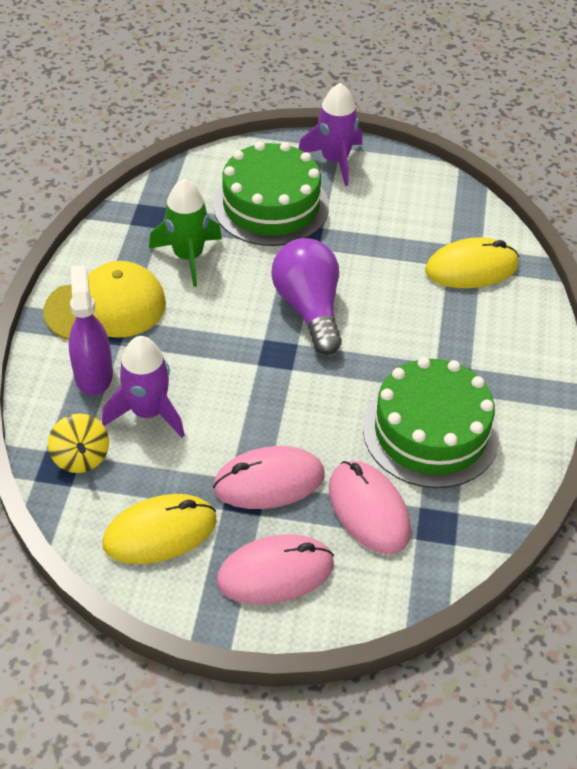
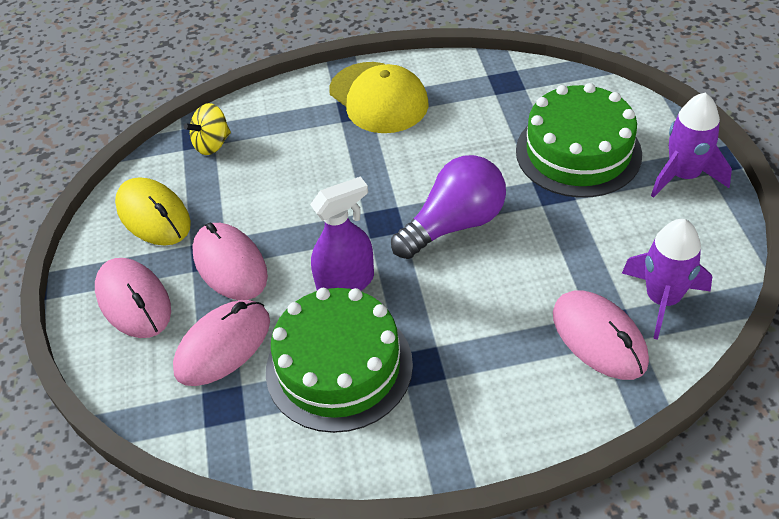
camera: 75 degrees right, 0 degrees up
(93, 374) = (300, 119): purple spray bottle -> purple spray bottle (346, 283)
(148, 412) = (274, 164): purple rocket -> purple rocket (662, 299)
(188, 257) = (470, 123): green rocket -> none
(471, 268) = (599, 338): yellow mouse -> pink mouse

